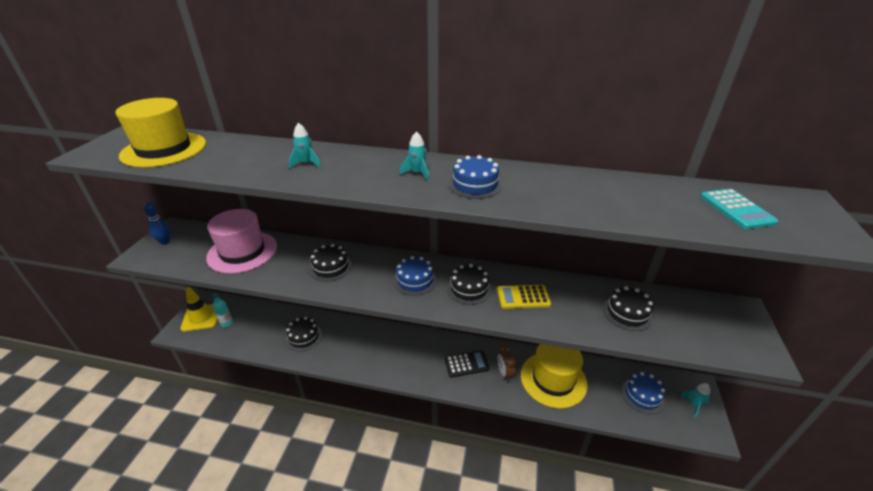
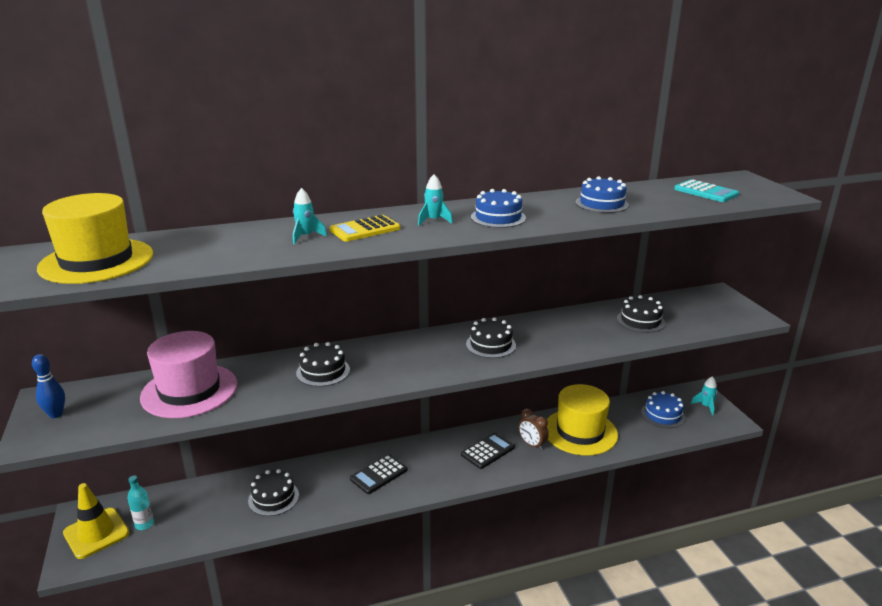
camera: 30 degrees left, 10 degrees down
(378, 349) = (378, 474): none -> black calculator
(415, 280) = (430, 354): blue cake -> blue cake (602, 203)
(523, 297) = (546, 336): yellow calculator -> yellow calculator (365, 229)

